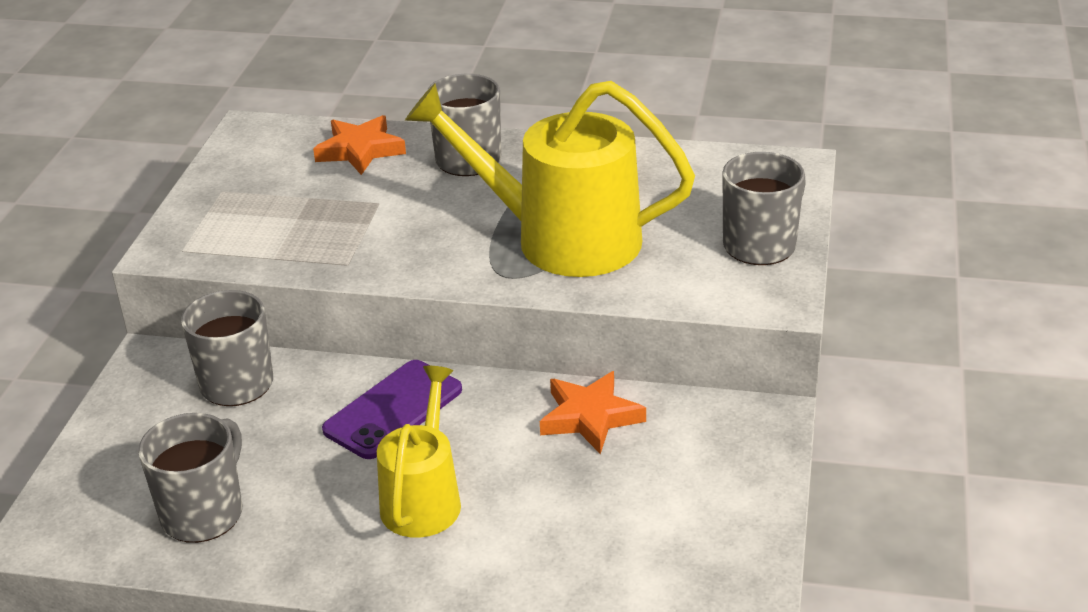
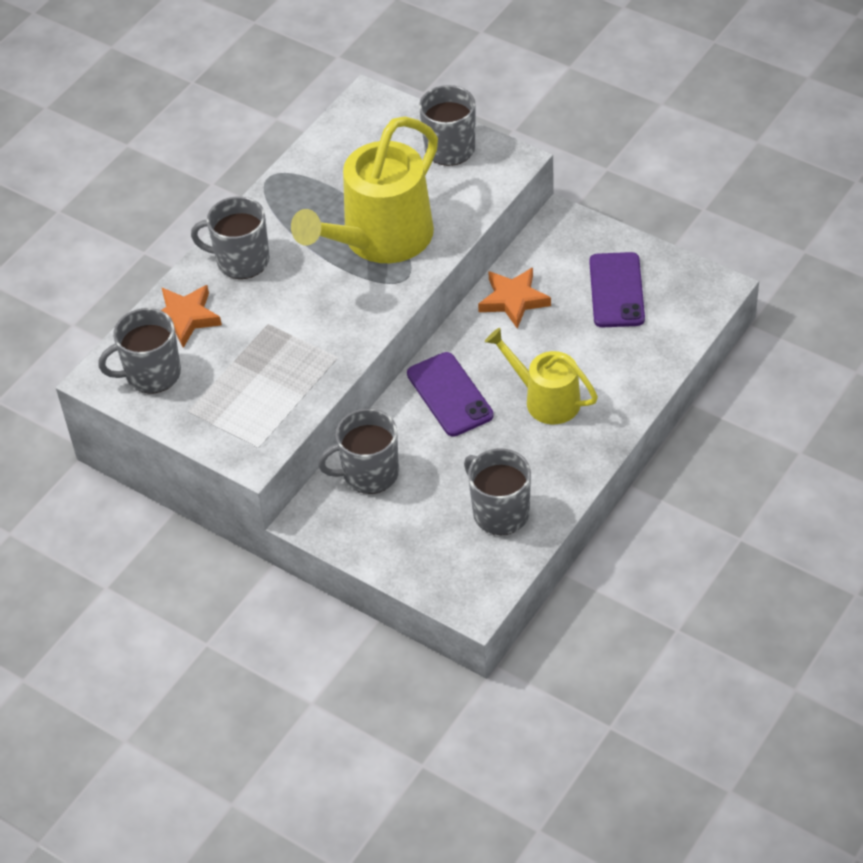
camera: 65 degrees left, 15 degrees up
(268, 155) = (152, 374): none -> grey mug
(668, 510) = (616, 290): none -> purple phone

